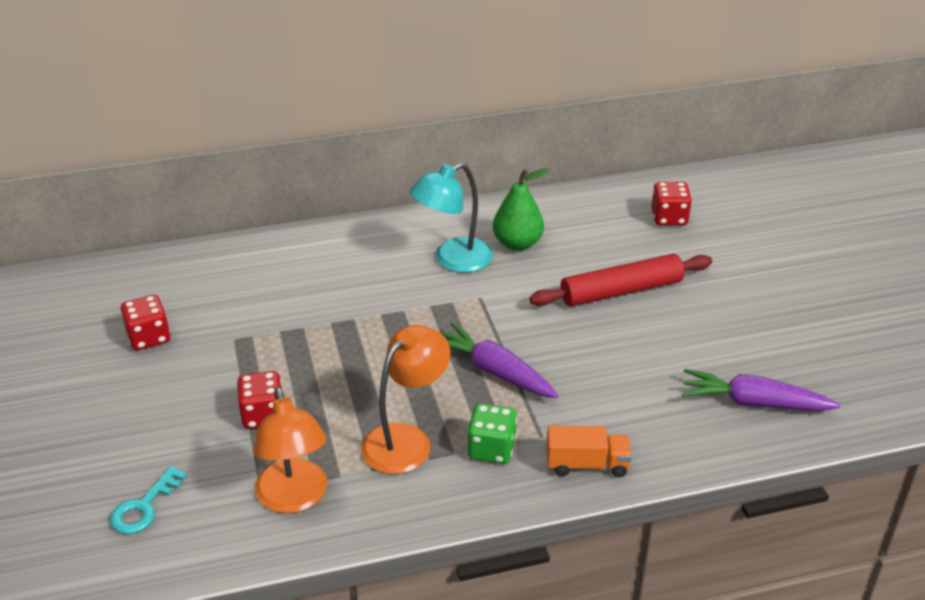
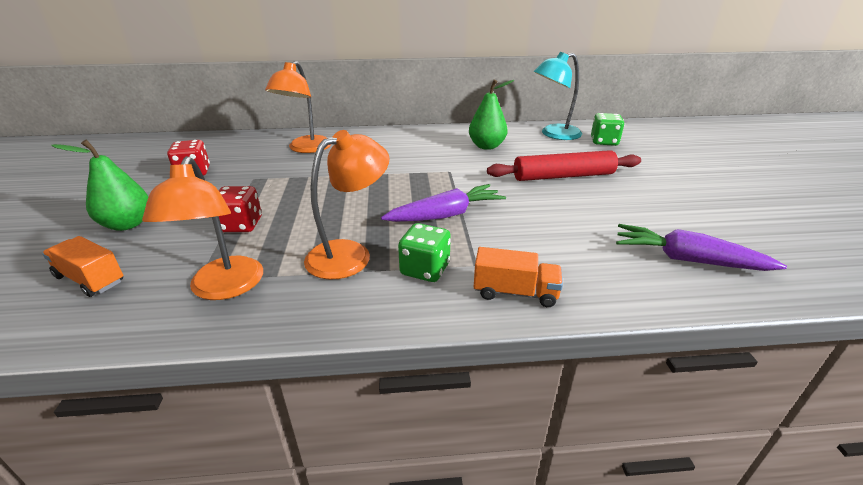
camera: 10 degrees right, 5 degrees down
(126, 431) = (127, 224): none -> green pear
(144, 507) = (90, 279): turquoise key -> orange truck
(275, 274) = (305, 149): none -> orange lamp
(453, 260) = (436, 151): turquoise lamp -> turquoise lamp (554, 134)
(494, 371) = (446, 215): purple carrot -> purple carrot turned 105 degrees clockwise
(669, 218) = (604, 142): red dice -> green dice

